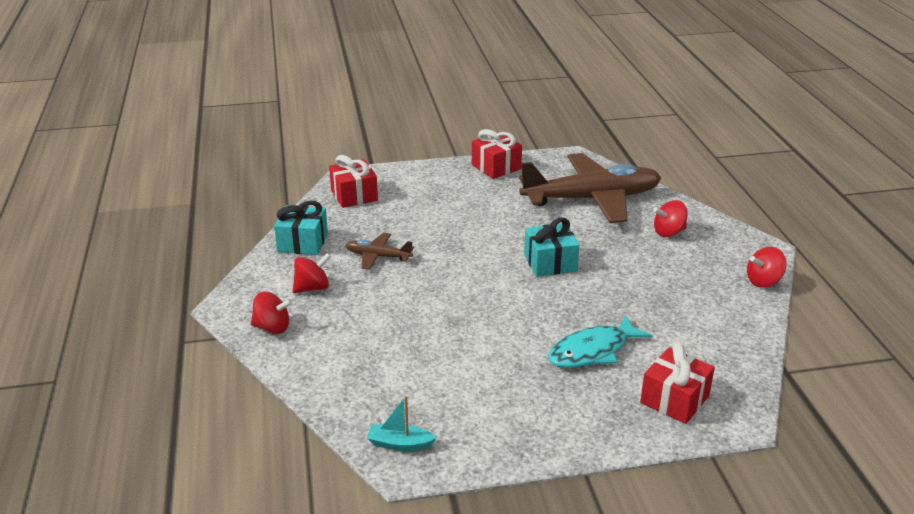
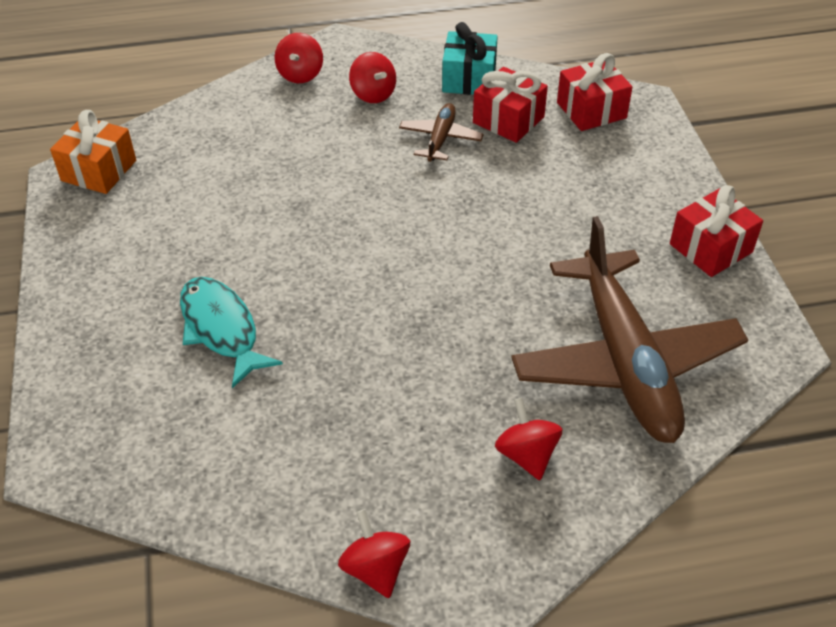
camera: 90 degrees right, 15 degrees up
(399, 444) = (99, 170): turquoise boat -> orange gift
(550, 263) = (429, 299): turquoise gift -> none
(674, 399) = (111, 401): red gift -> red gift (508, 120)

